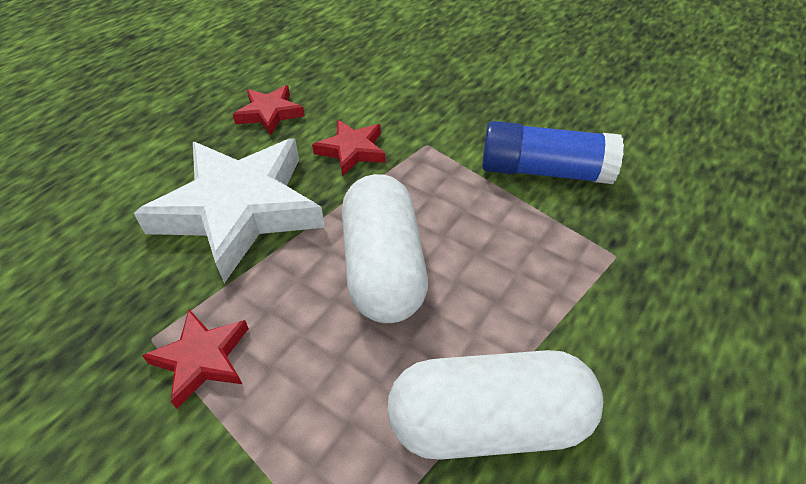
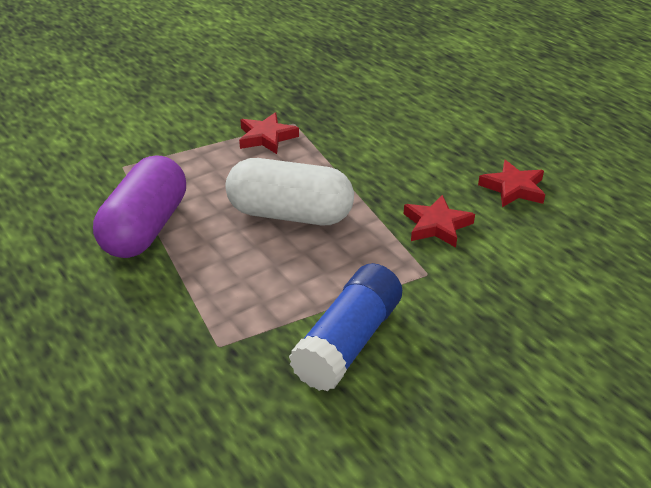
camera: 110 degrees right, 10 degrees down
(239, 210) = (388, 160): white star -> none
(488, 421) = (146, 228): white capsule -> purple capsule

